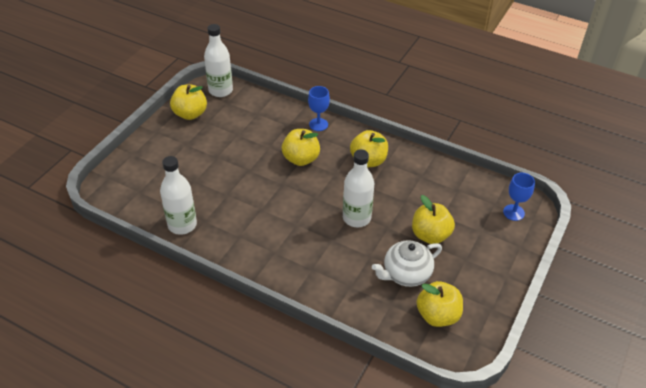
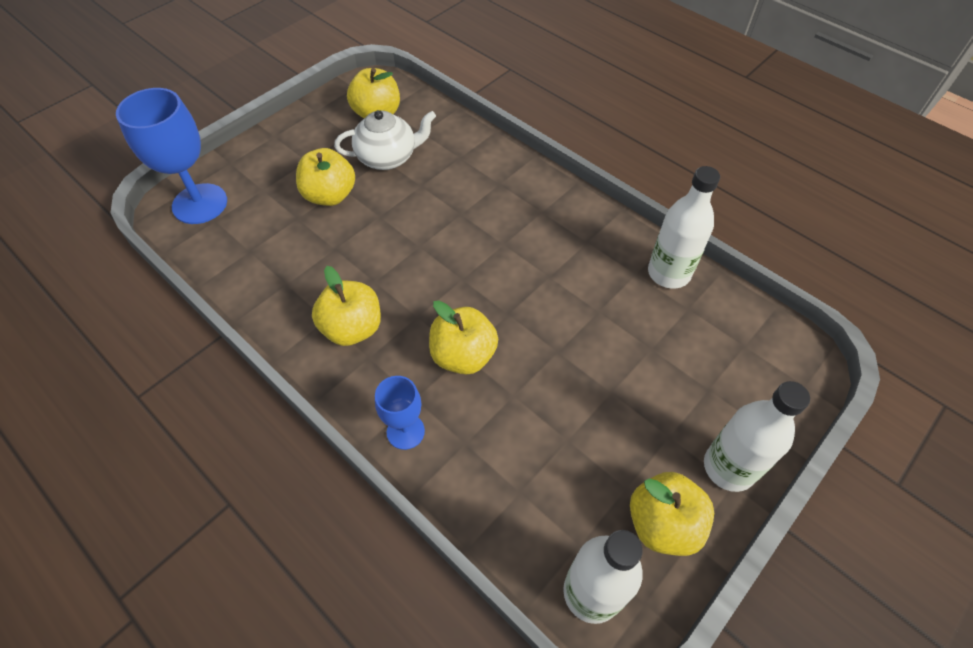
camera: 165 degrees left, 10 degrees up
(356, 218) = (415, 236): white bottle -> white bottle (729, 467)
(513, 212) = (200, 204): blue goblet -> blue goblet, size x1.78

